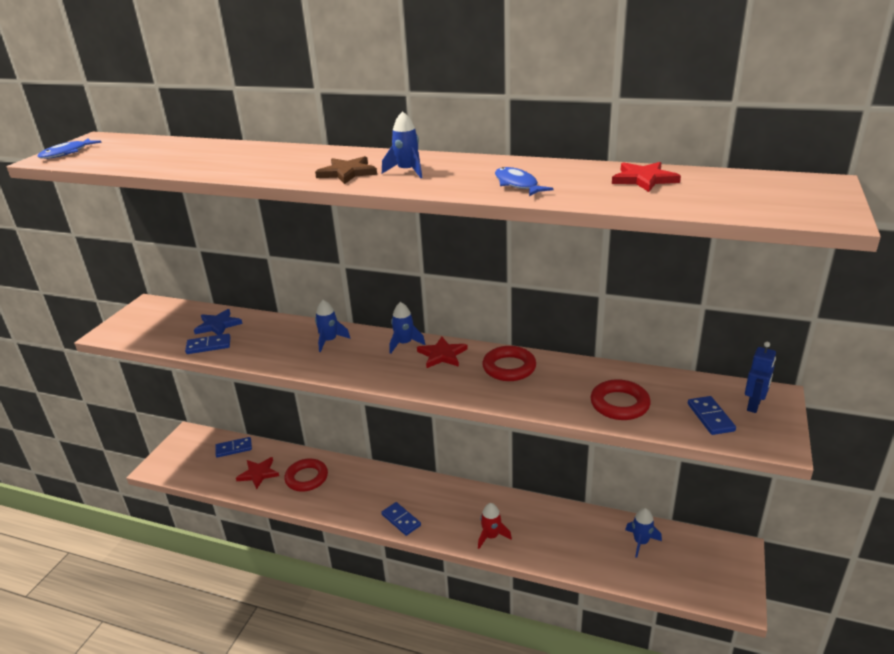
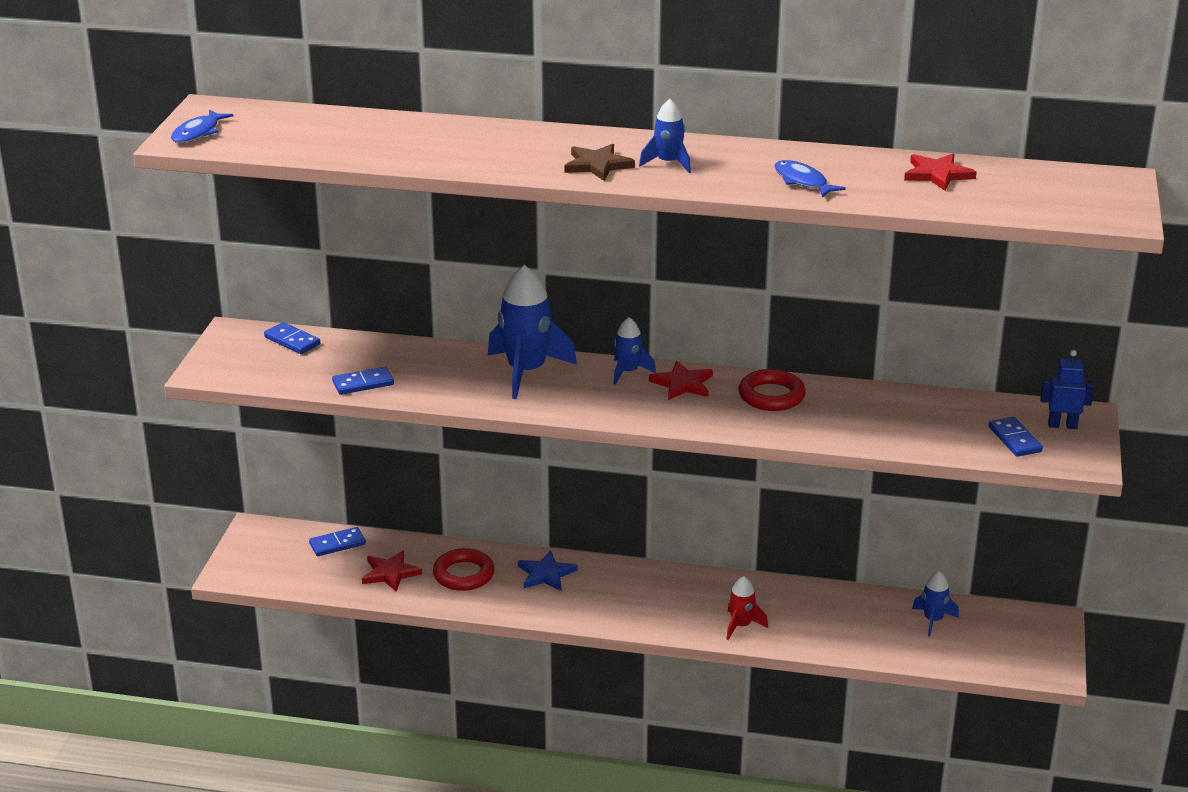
camera: 10 degrees left, 0 degrees up
(218, 325) = (359, 357): blue star -> blue star (546, 574)
(329, 341) = (526, 372): blue rocket -> blue rocket, size x1.90
(401, 520) = (615, 615): blue domino -> blue domino (292, 341)
(619, 404) = (911, 430): red ring -> none
(754, 405) = (1062, 425): blue robot -> blue robot turned 105 degrees counterclockwise

